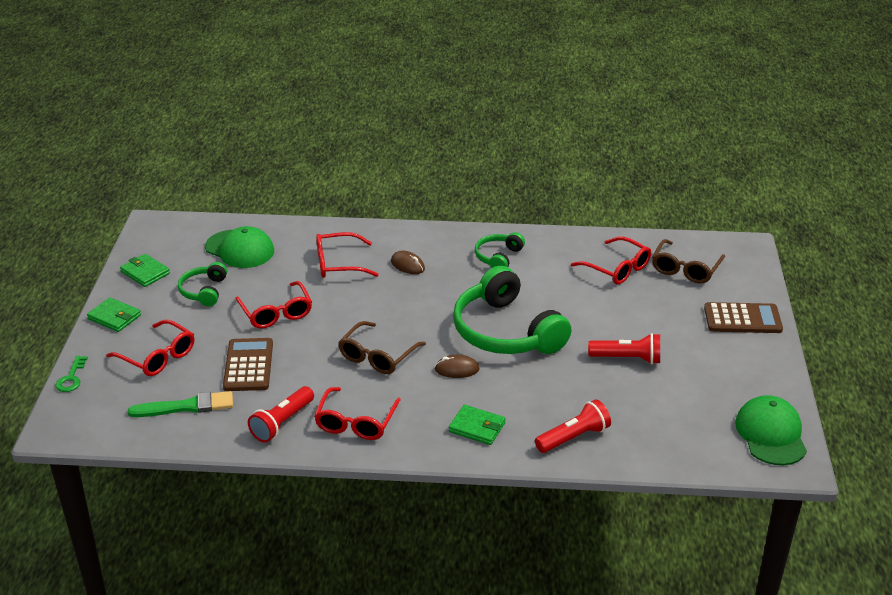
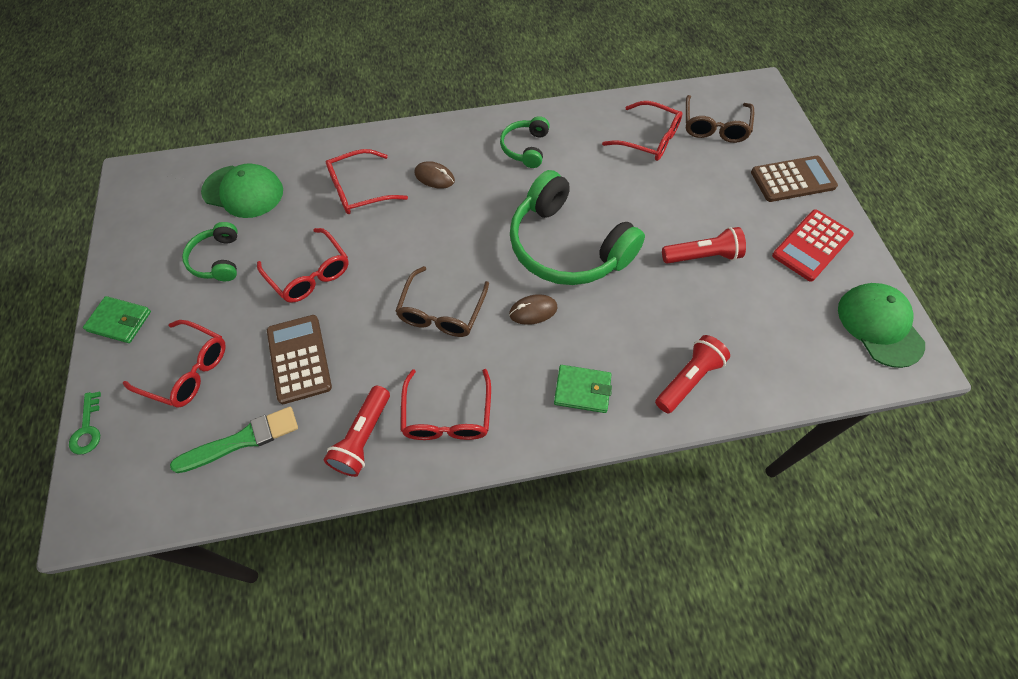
camera: 15 degrees left, 25 degrees up
(145, 273) = (141, 247): green wallet -> none
(736, 368) = (812, 245): none -> red calculator

